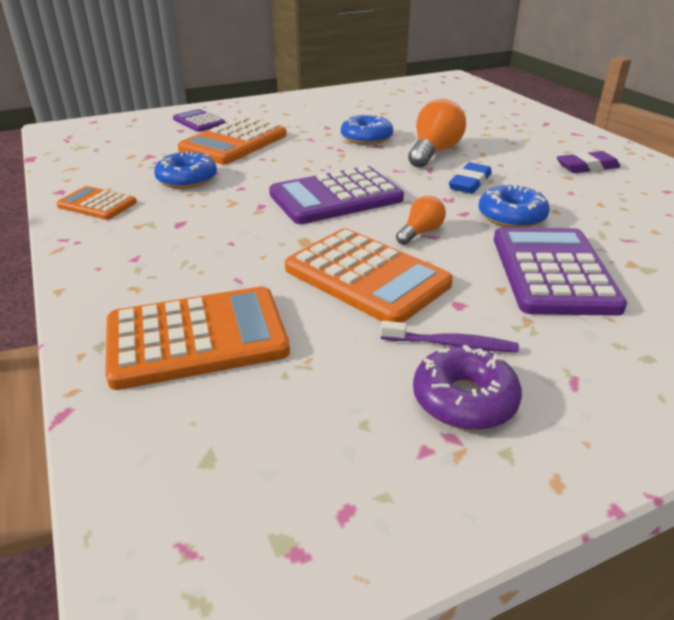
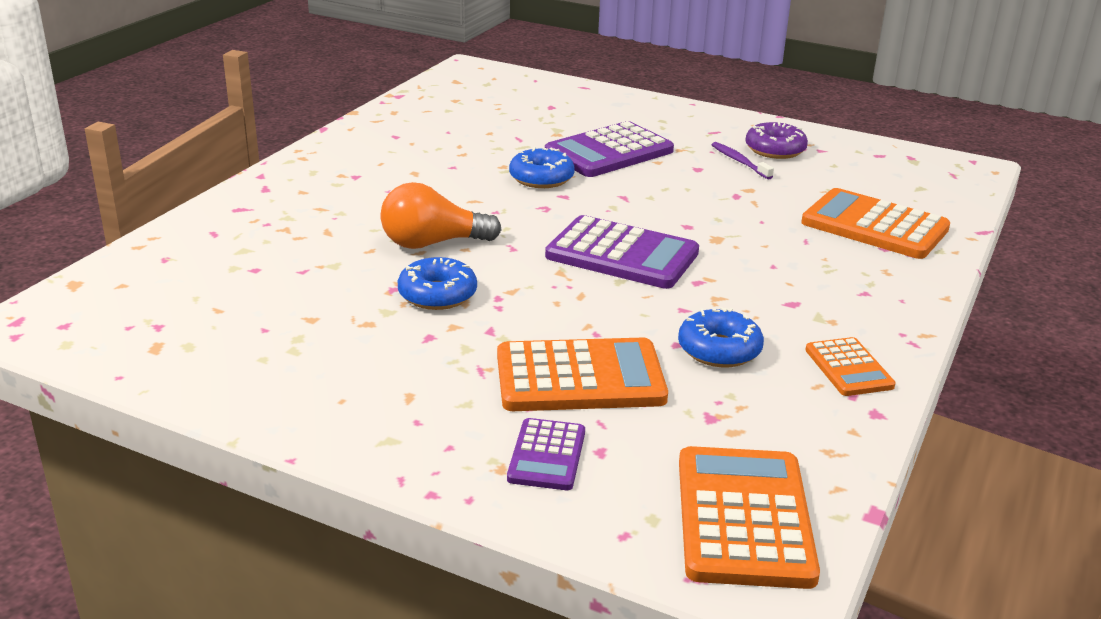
camera: 130 degrees left, 5 degrees down
(366, 276) = (720, 201): orange calculator -> orange calculator (743, 518)
(420, 232) = (626, 202): orange light bulb -> none
(470, 183) = (493, 207): blue eraser -> none
(587, 167) = (376, 169): purple eraser -> none

